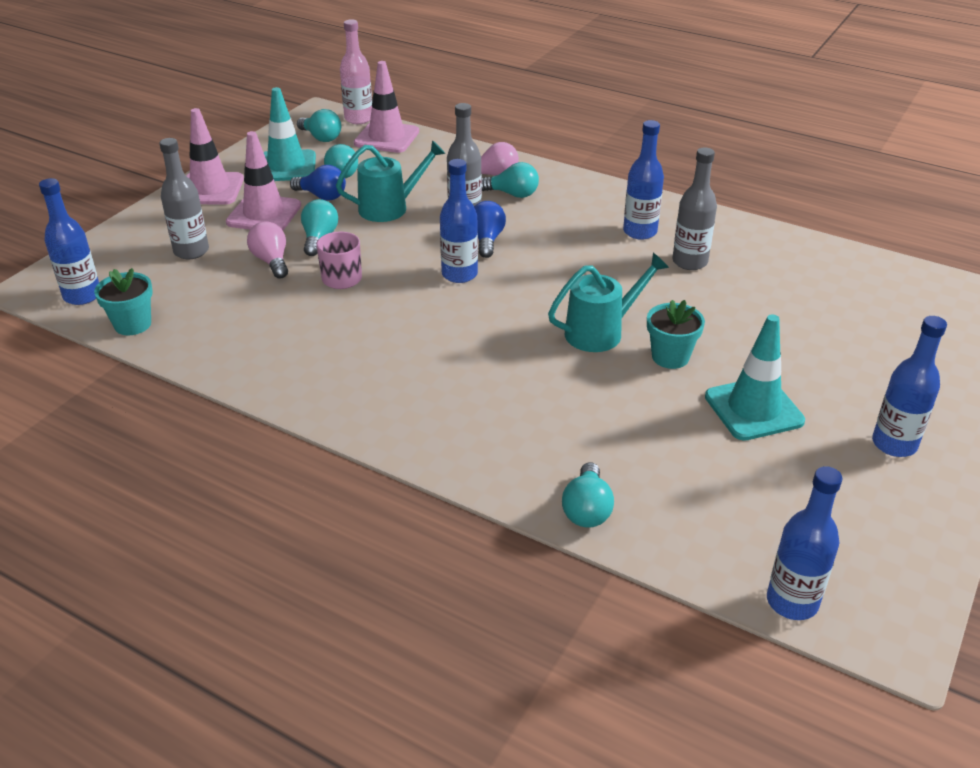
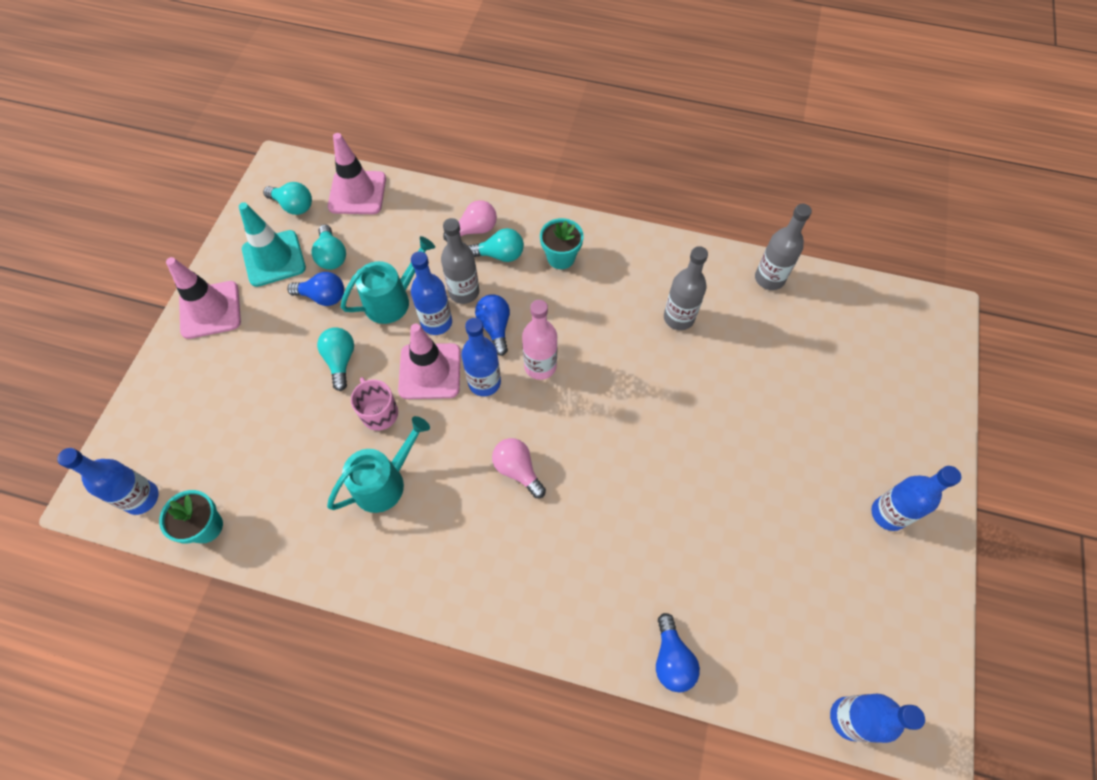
camera: 15 degrees left, 25 degrees up
(191, 251) = (224, 408): grey bottle -> grey bottle (769, 278)
(264, 214) = (276, 336): pink traffic cone -> pink traffic cone (430, 371)
(271, 261) = (306, 404): pink light bulb -> pink light bulb (517, 470)
(359, 119) = (321, 168): pink bottle -> pink bottle (540, 366)
(587, 510) = (671, 659): turquoise light bulb -> blue light bulb
(601, 332) = (627, 431): turquoise watering can -> turquoise watering can (385, 482)
(640, 232) = (626, 285): blue bottle -> blue bottle (436, 322)
(670, 357) = (692, 450): turquoise flower pot -> turquoise flower pot (561, 257)
(753, 409) = (773, 499): turquoise traffic cone -> none

